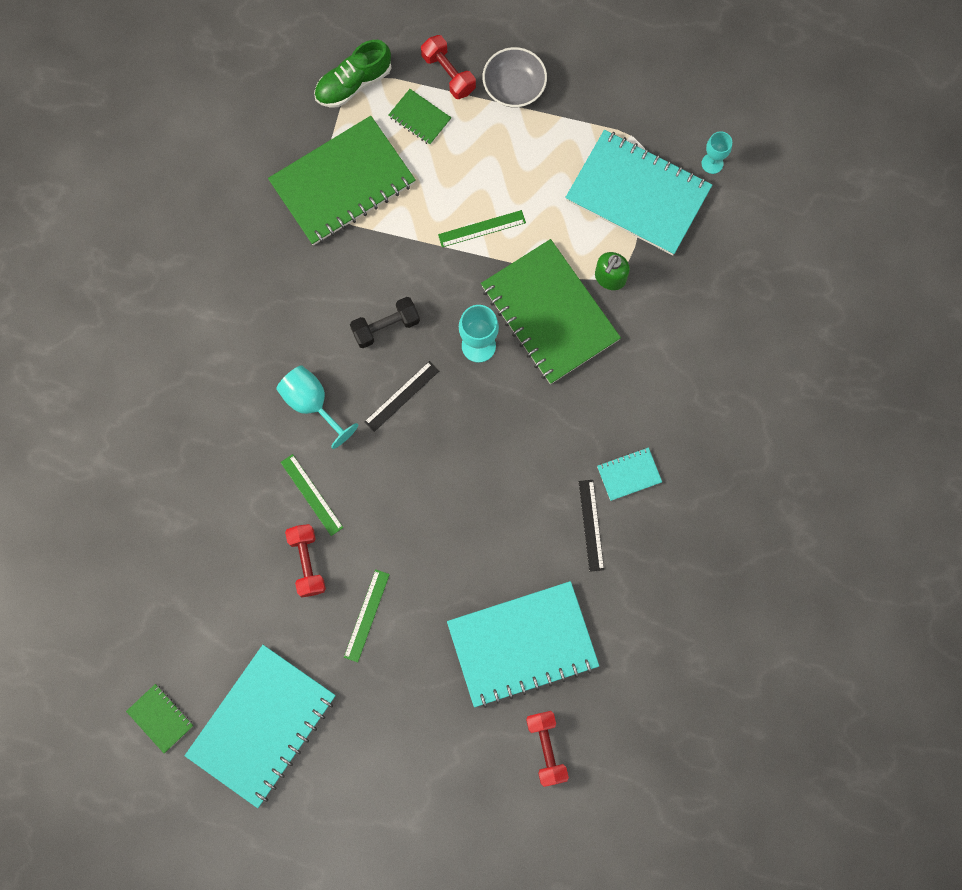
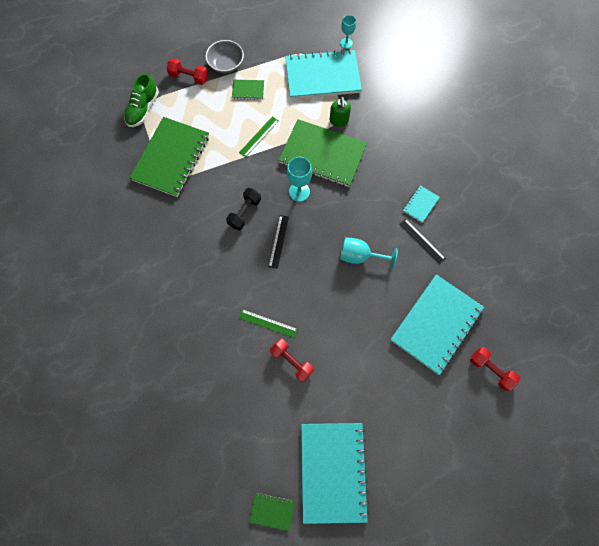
camera: 35 degrees left, 5 degrees down
(312, 403) = (233, 276): turquoise goblet -> turquoise goblet (359, 256)
(366, 615) = (344, 367): green ruler -> none
(419, 118) = (189, 105): green notebook -> green notebook (248, 90)

